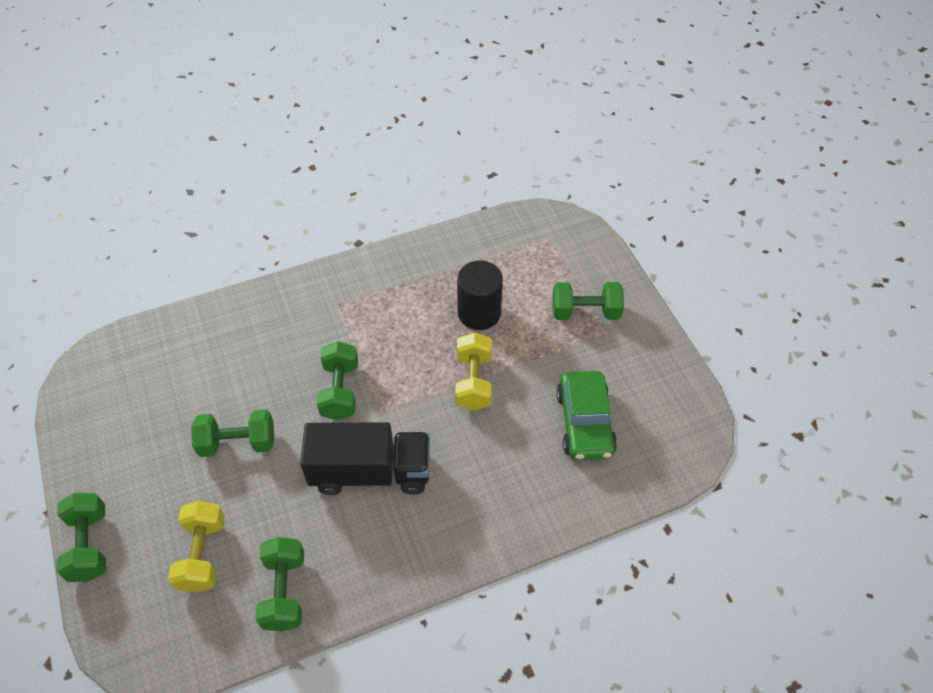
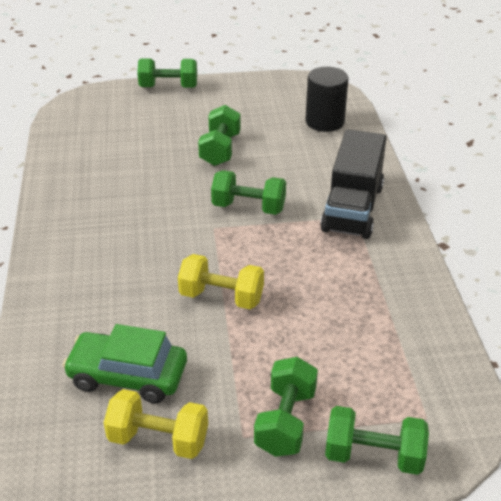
camera: 105 degrees right, 15 degrees down
(202, 554) = (132, 129): yellow dumbbell -> yellow dumbbell (158, 439)
(284, 591) = (78, 161): green dumbbell -> green dumbbell (373, 455)
(370, 472) = (154, 214): black truck -> black truck (352, 208)
(479, 313) = (313, 319): black cylinder -> black cylinder (324, 121)

